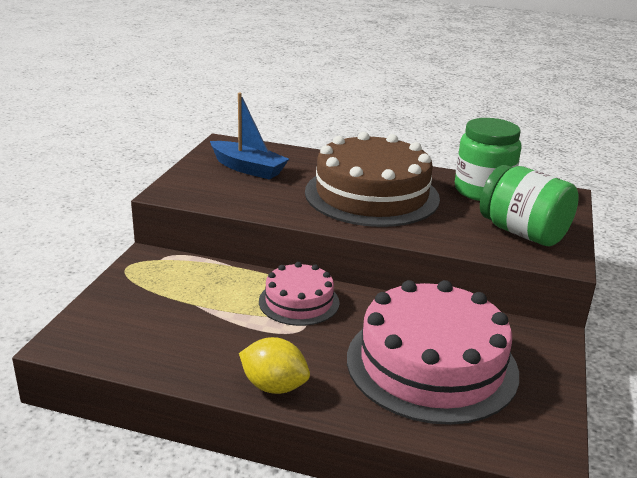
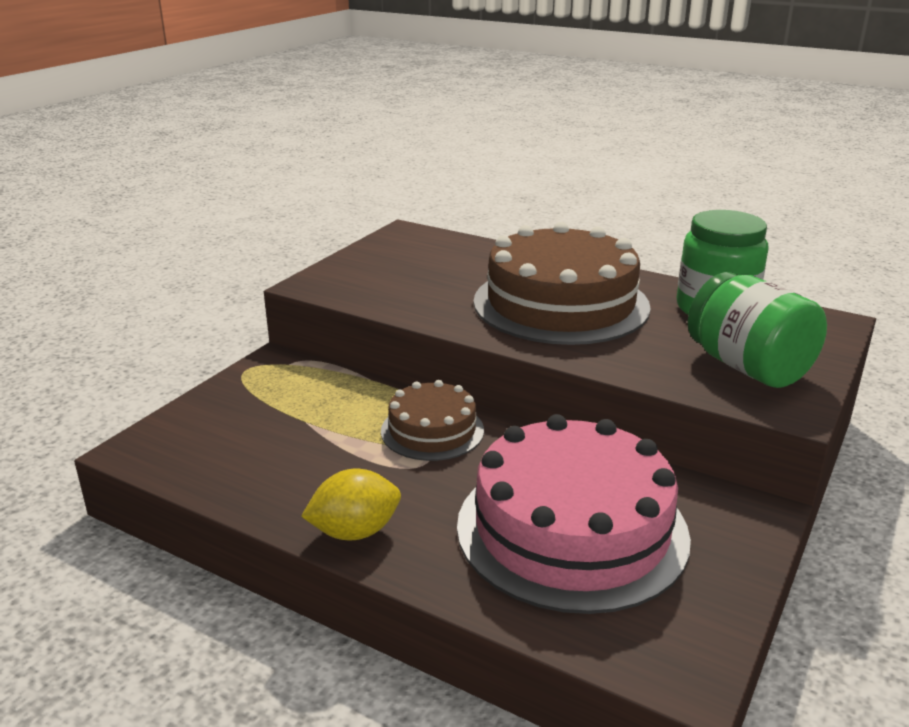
camera: 15 degrees right, 0 degrees up
(248, 168) = (419, 262): blue boat -> none
(274, 386) = (355, 532): yellow lemon -> yellow lemon turned 60 degrees counterclockwise
(299, 302) = (432, 430): pink cake -> brown cake

